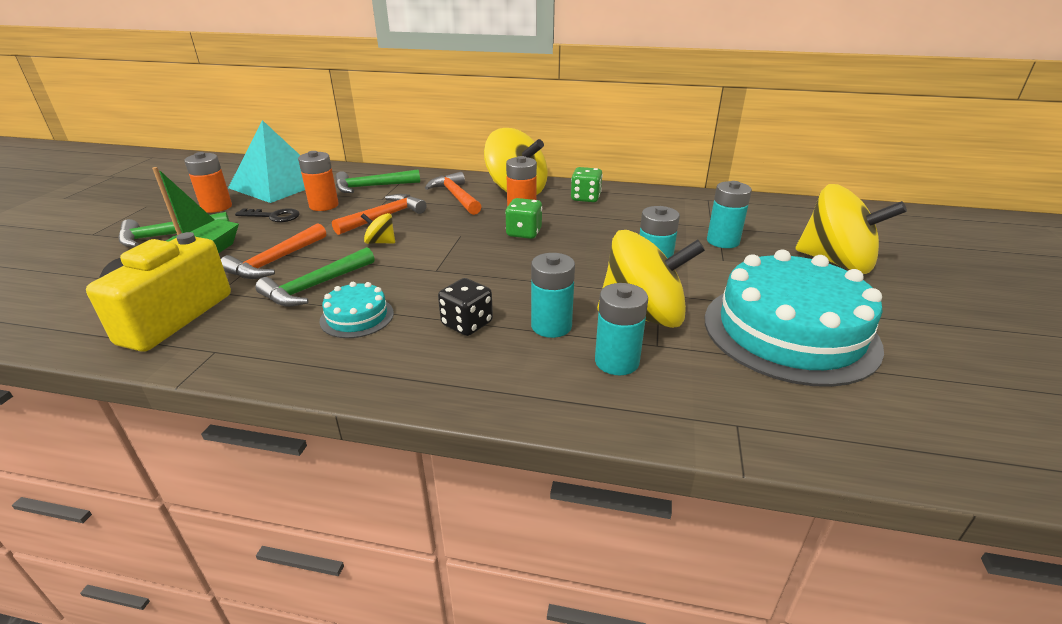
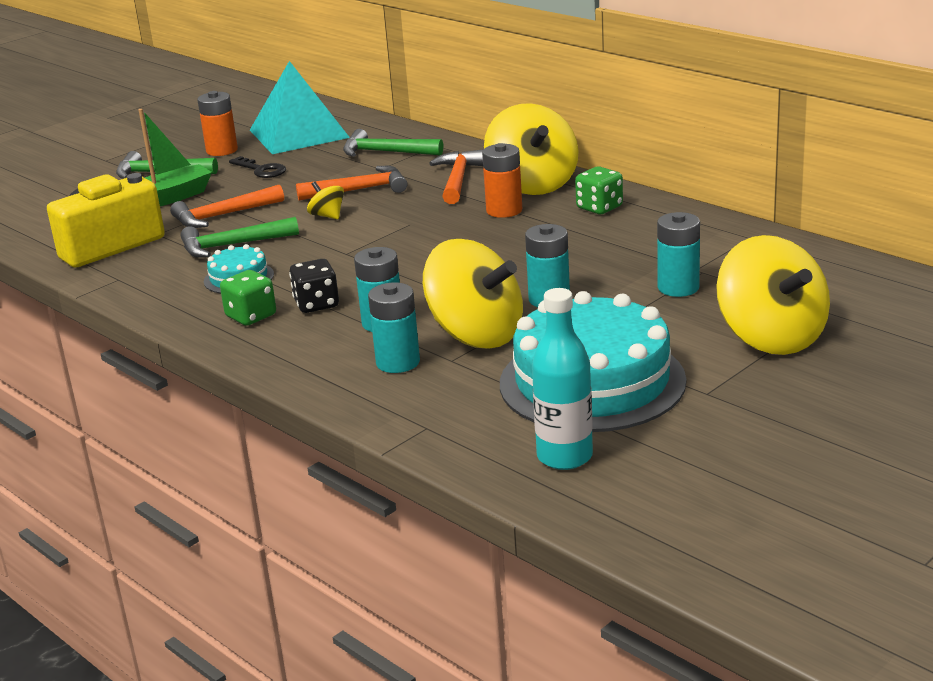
camera: 35 degrees right, 5 degrees down
(324, 205) = (317, 166): orange battery -> none
(524, 233) = (474, 234): green dice -> green dice (251, 316)
(887, 413) = (564, 457): none -> turquoise bottle

